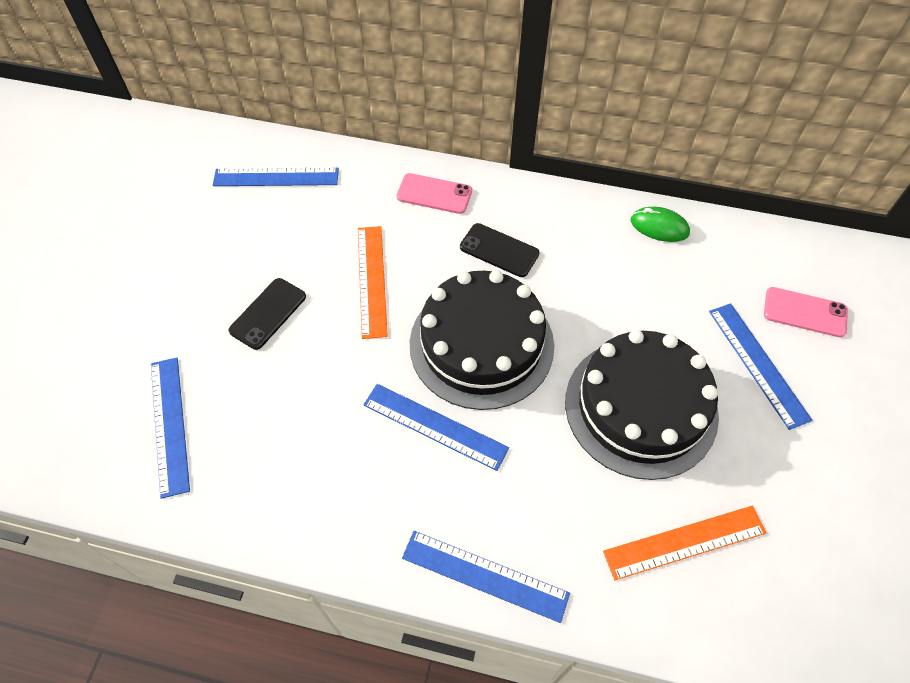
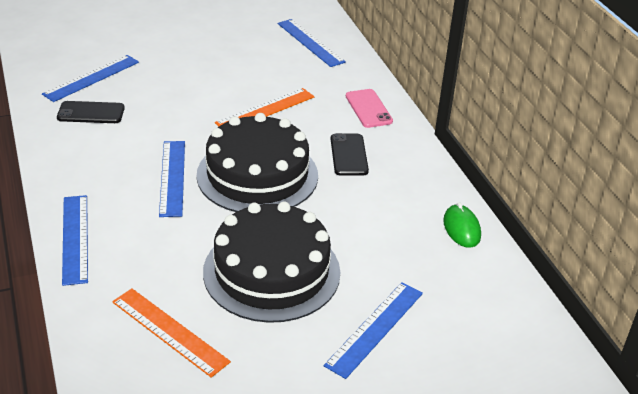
camera: 55 degrees right, 20 degrees down
(268, 313) = (200, 81): black phone -> black phone (91, 113)
(805, 312) = (461, 344): pink phone -> none

